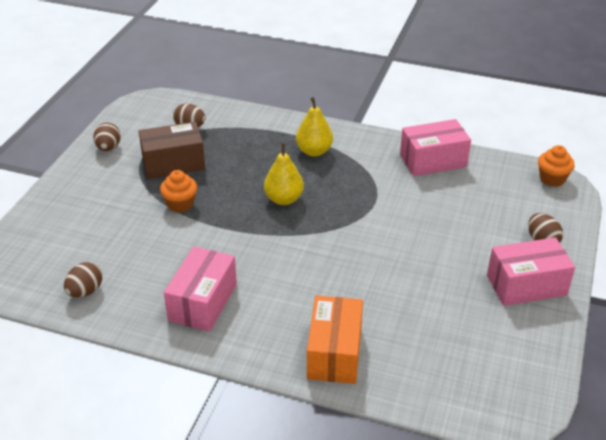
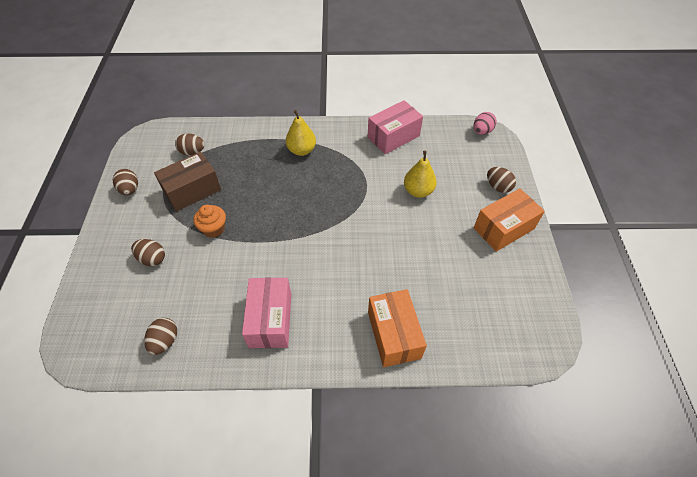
camera: 20 degrees left, 15 degrees up
(104, 216) = (152, 259): none -> brown egg
(284, 199) = (296, 201): yellow pear -> yellow pear (418, 191)
(526, 285) = (503, 228): pink box -> orange box
(552, 179) = (482, 131): orange cupcake -> pink egg

